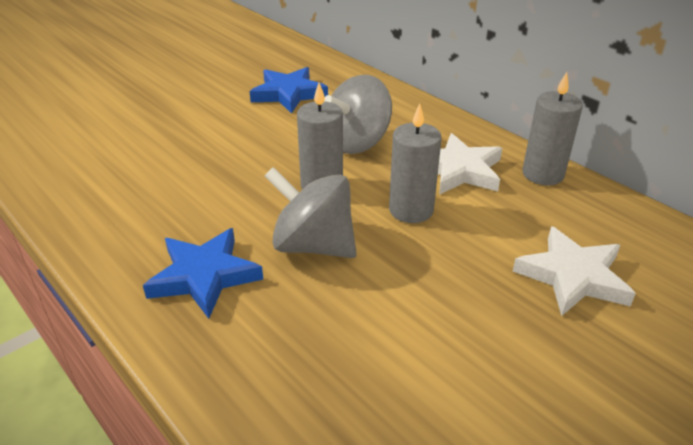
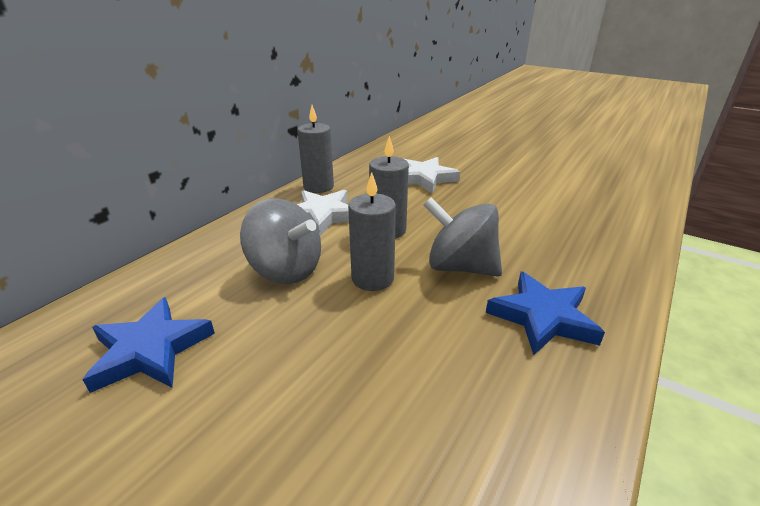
camera: 105 degrees left, 5 degrees down
(313, 245) = (460, 267): grey spinning top -> grey spinning top turned 105 degrees clockwise

